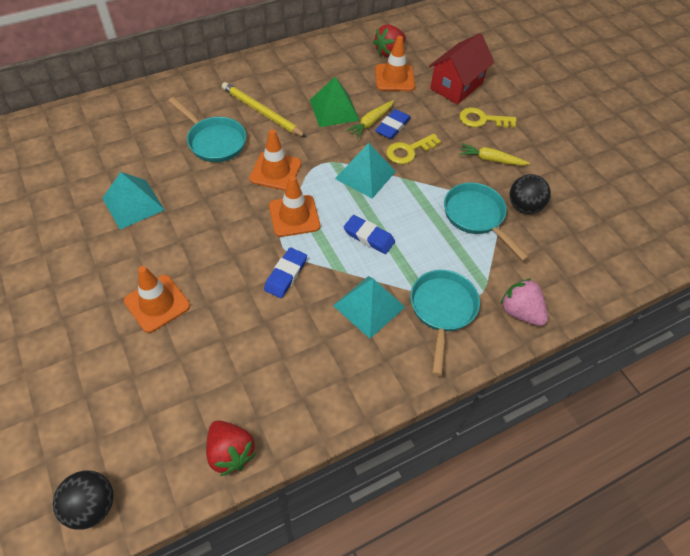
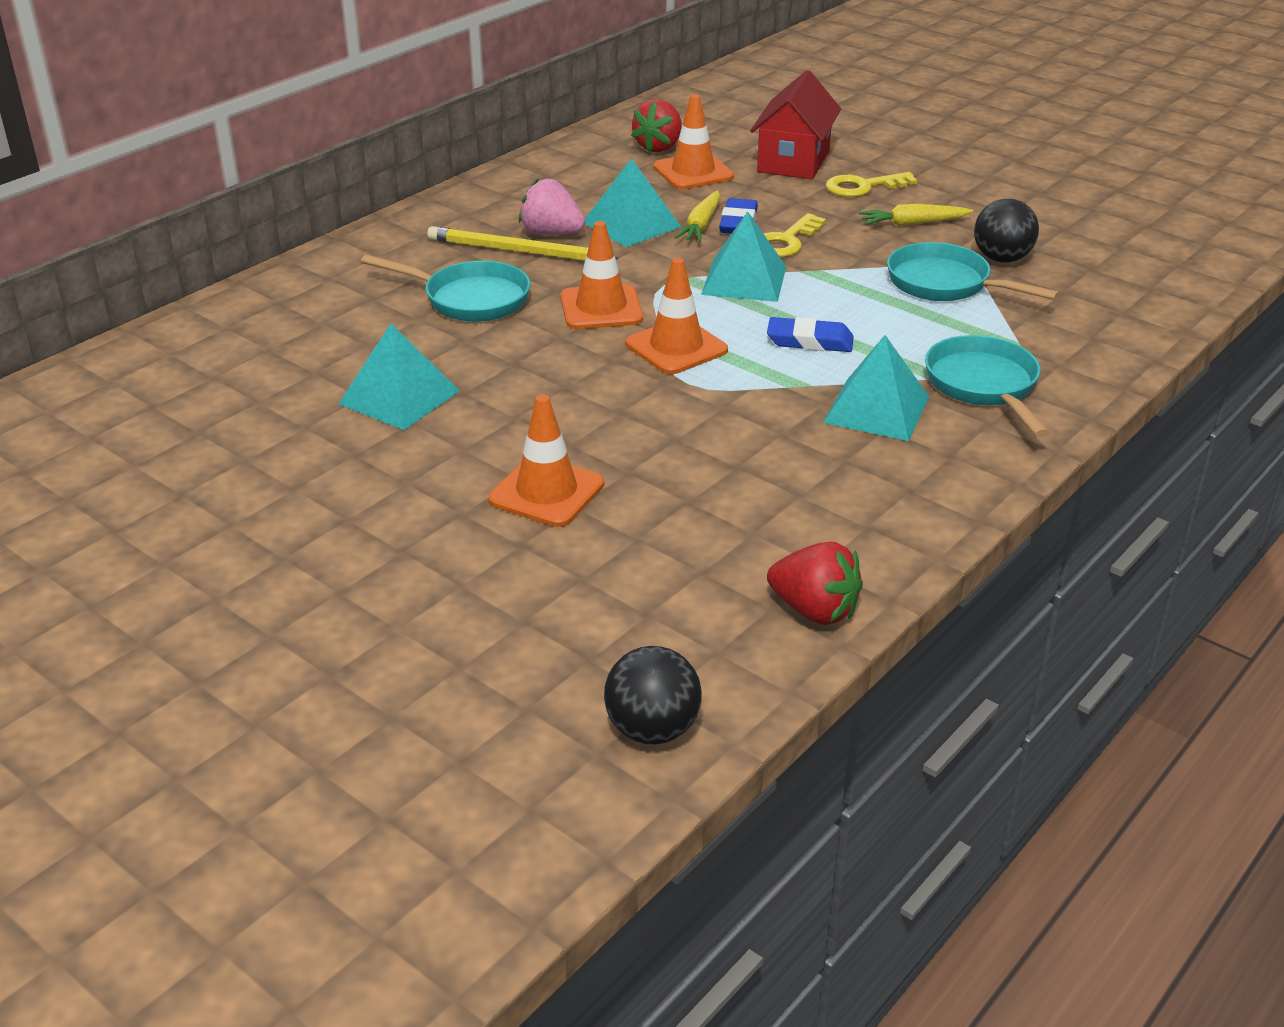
camera: 20 degrees left, 20 degrees down
(286, 275) = (722, 410): blue eraser -> none
(334, 110) = (631, 224): green pyramid -> turquoise pyramid
(520, 312) = (1091, 360): pink strawberry -> pink strawberry (551, 234)

